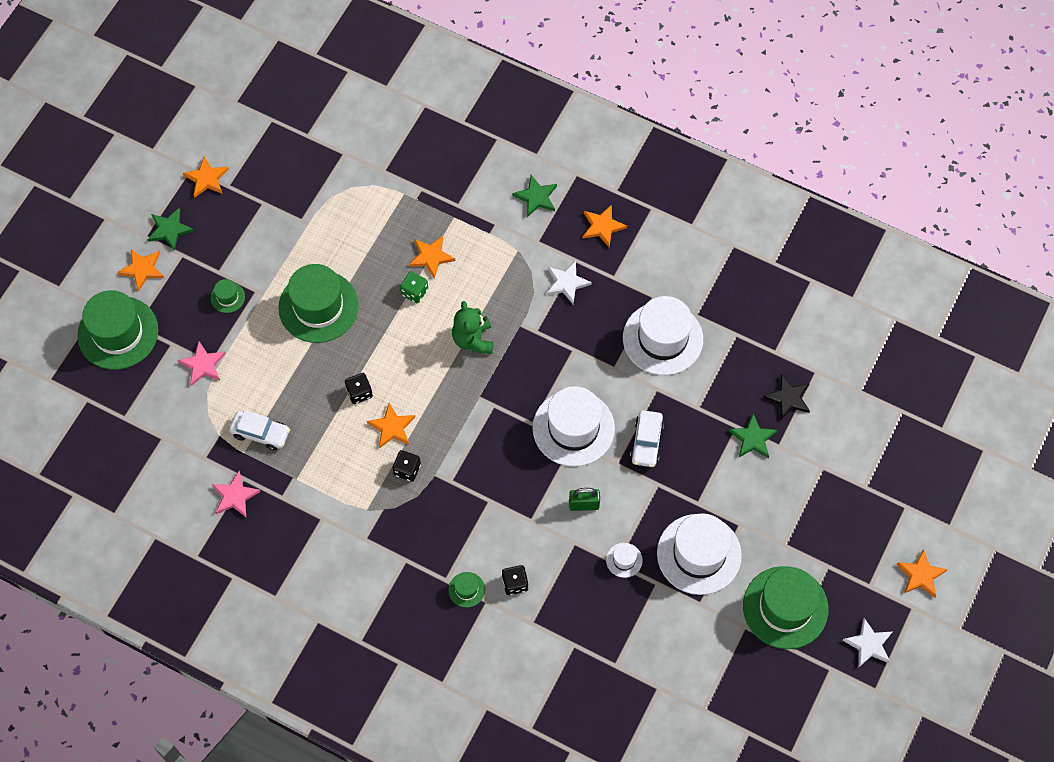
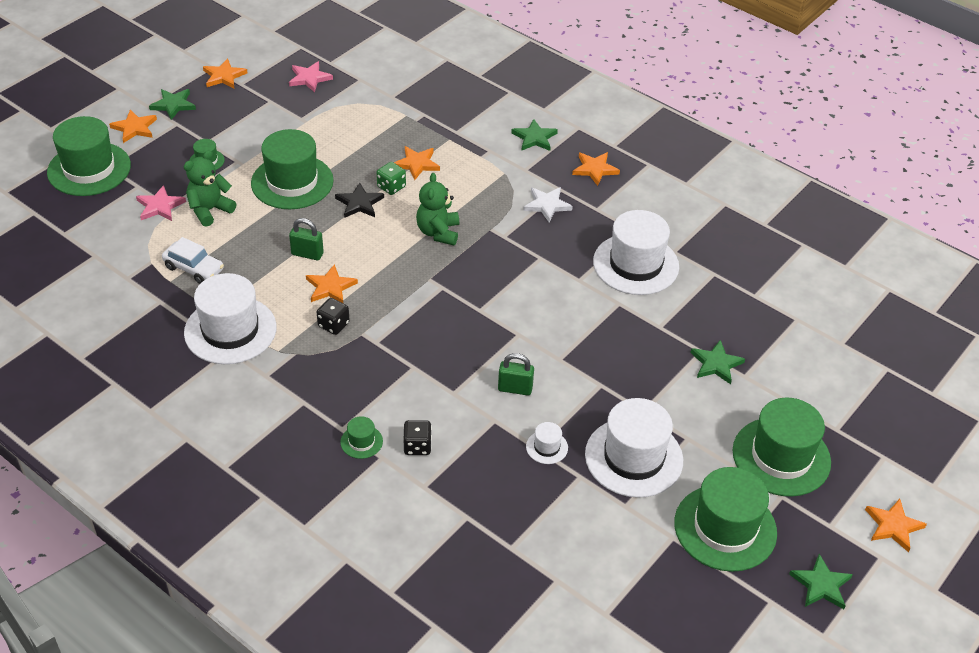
camera: 10 degrees right, 20 degrees down
(235, 496) = (145, 315): pink star -> pink star (309, 78)
(251, 359) = (210, 210): none -> green teddy bear
(359, 393) = (307, 254): black dice -> green padlock
(573, 428) = (522, 321): white hat -> white hat (230, 330)
(646, 442) = (598, 346): white car -> none
(788, 398) = (762, 336): black star -> black star (359, 203)
(821, 526) = (781, 456): none -> green hat
(869, 644) = (821, 585): white star -> green star

